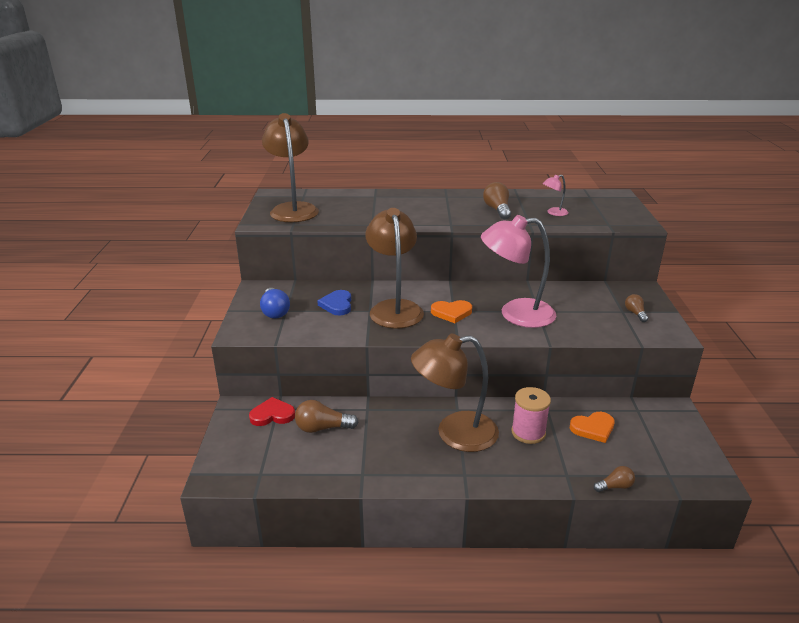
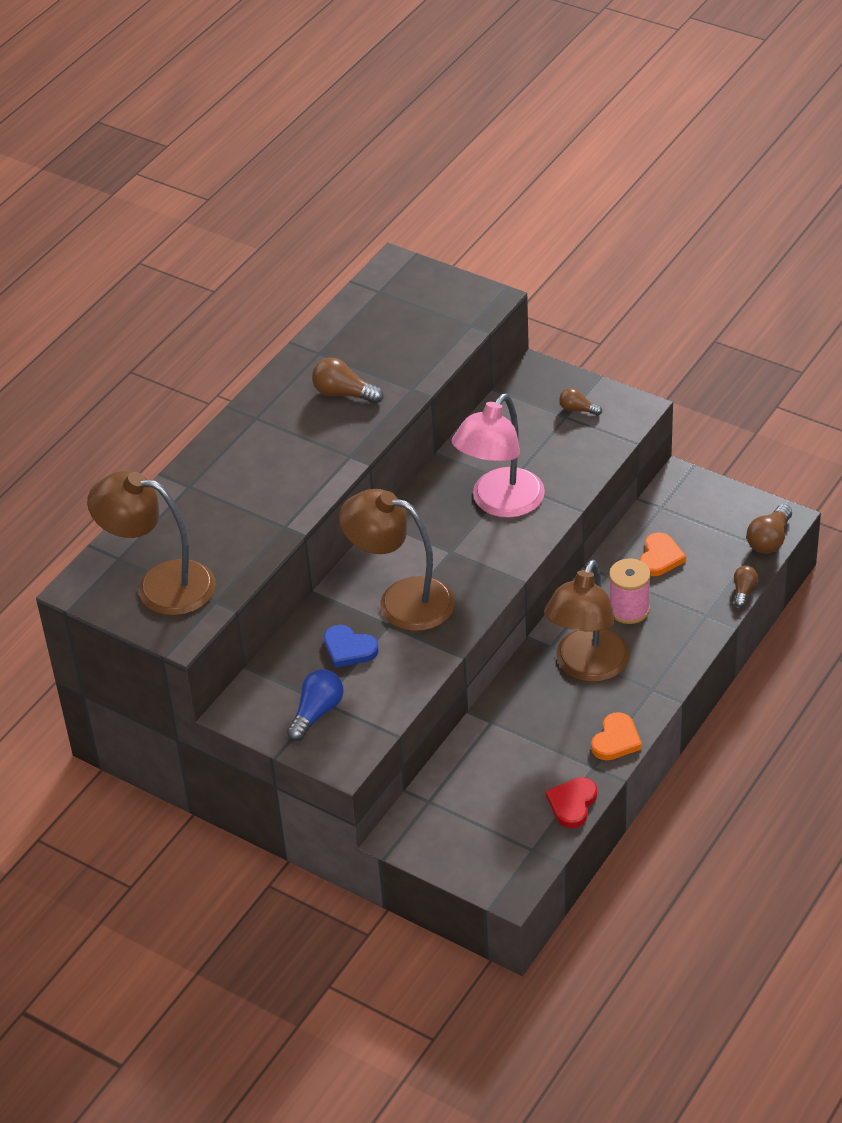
camera: 55 degrees left, 15 degrees up
(272, 415) = (437, 809): red heart -> red heart (572, 803)
(275, 311) = (317, 713): blue light bulb -> blue light bulb turned 75 degrees counterclockwise
(322, 428) = (495, 772): brown light bulb -> brown light bulb (769, 540)
(451, 313) = (453, 555): orange heart -> orange heart (616, 740)
(553, 213) = (397, 350): pink lamp -> none

